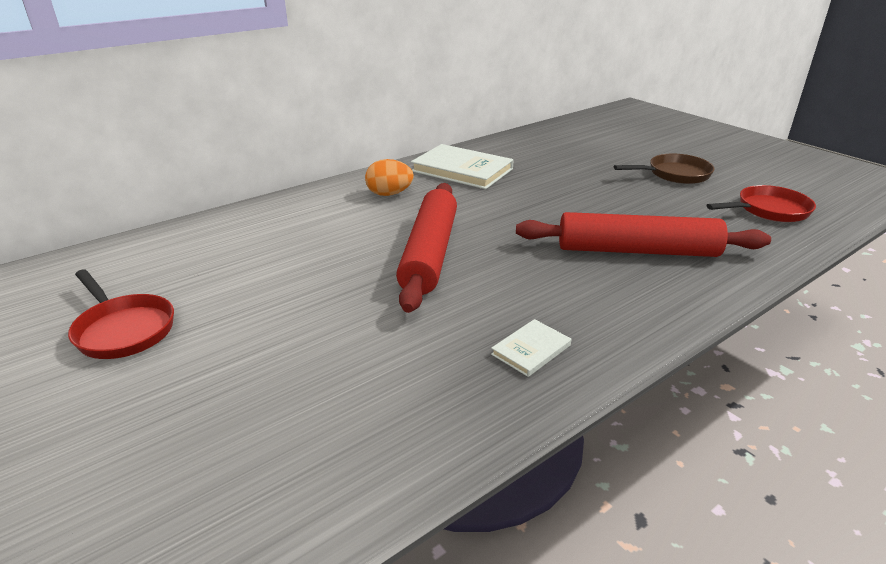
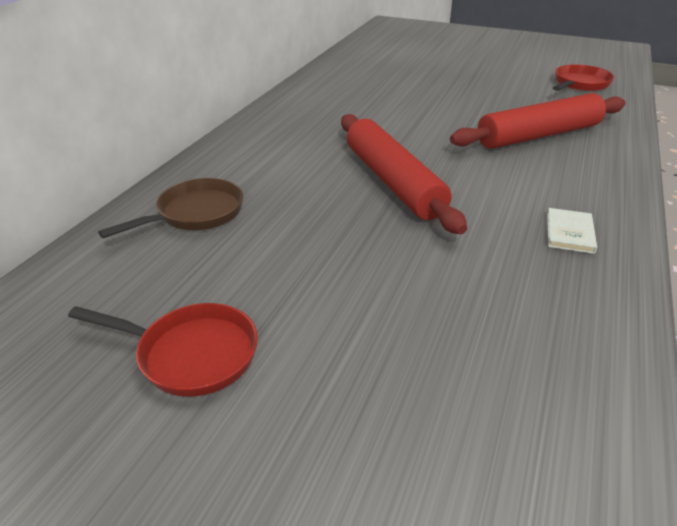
camera: 30 degrees left, 5 degrees up
(389, 194) = (285, 139): orange egg -> none
(462, 170) = (322, 103): white book -> none
(674, 174) = (488, 71): brown pan -> brown pan (195, 213)

